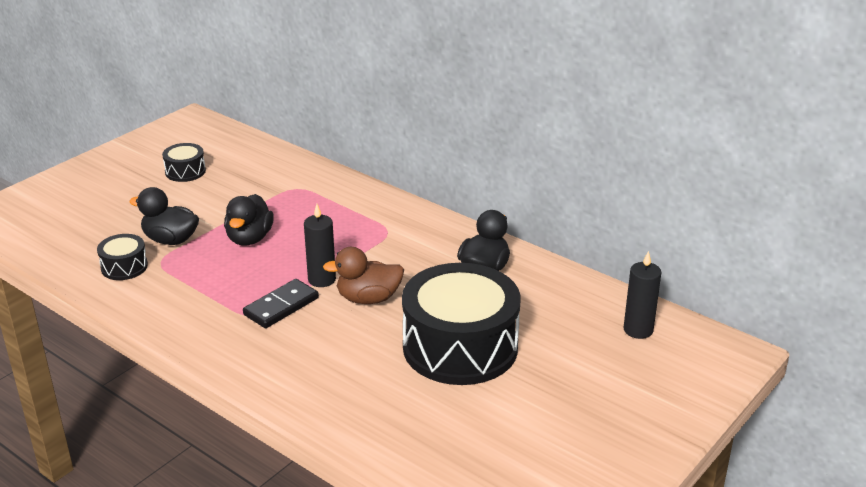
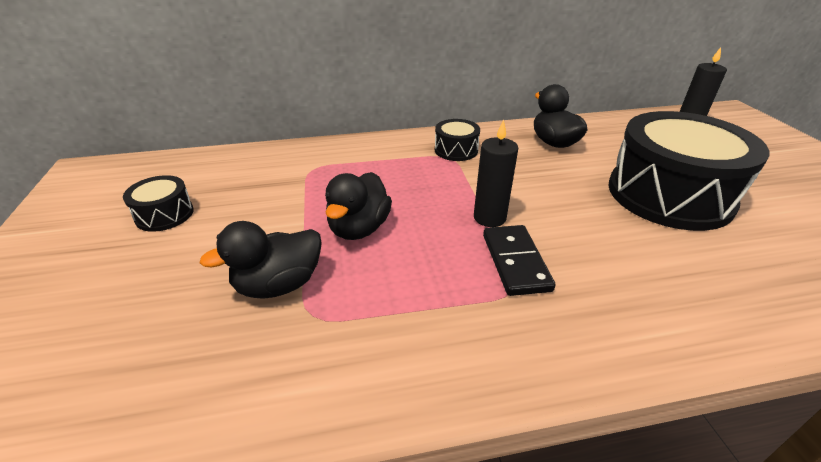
camera: 50 degrees left, 5 degrees up
(124, 267) = (279, 357): black drum -> black drum (456, 150)
(249, 238) = (359, 228): black duck -> black duck turned 60 degrees clockwise
(368, 299) = (550, 207): brown duck -> none

